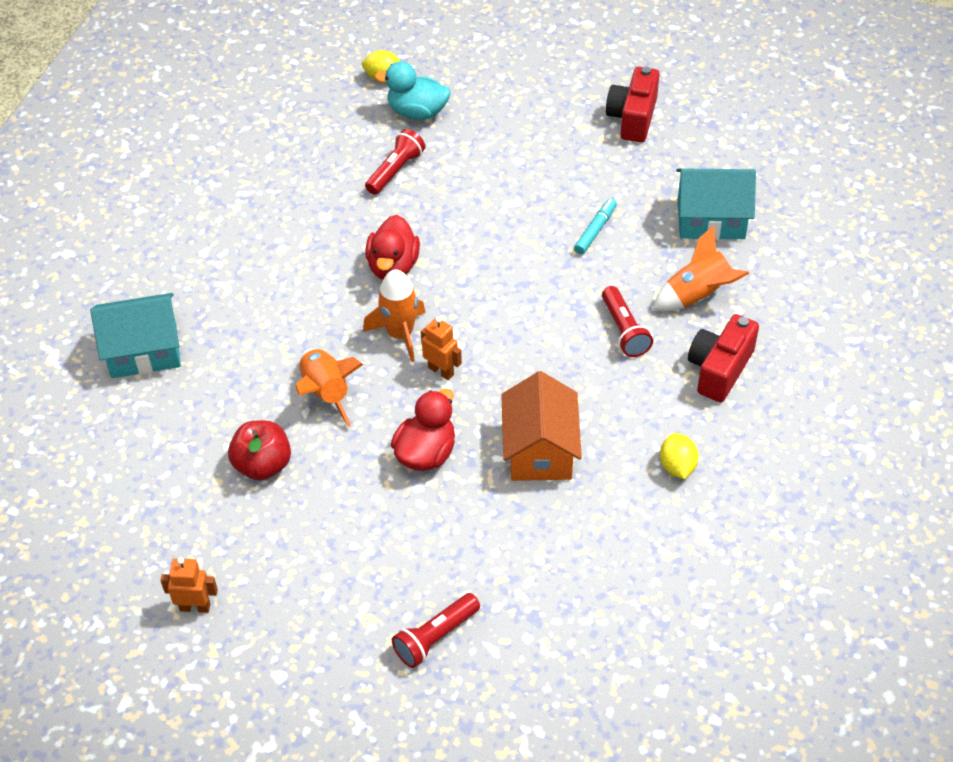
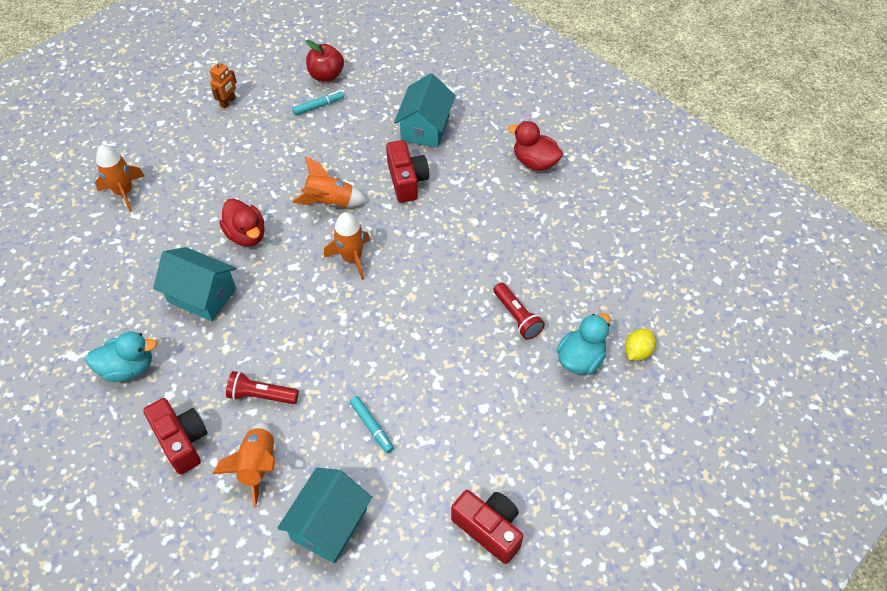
camera: 115 degrees right, 5 degrees up
(154, 487) = (318, 106): none -> turquoise marker
(249, 333) = (407, 180): none -> red camera
(263, 465) = (298, 156): red apple -> red apple (326, 75)
(393, 266) = (417, 277): red duck -> red duck (534, 162)
(435, 637) = (124, 192): red flashlight -> orange rocket
(441, 371) = (305, 268): orange robot -> none
(540, 450) = (202, 295): orange house -> turquoise house
(677, 466) = (128, 368): yellow lemon -> turquoise duck

